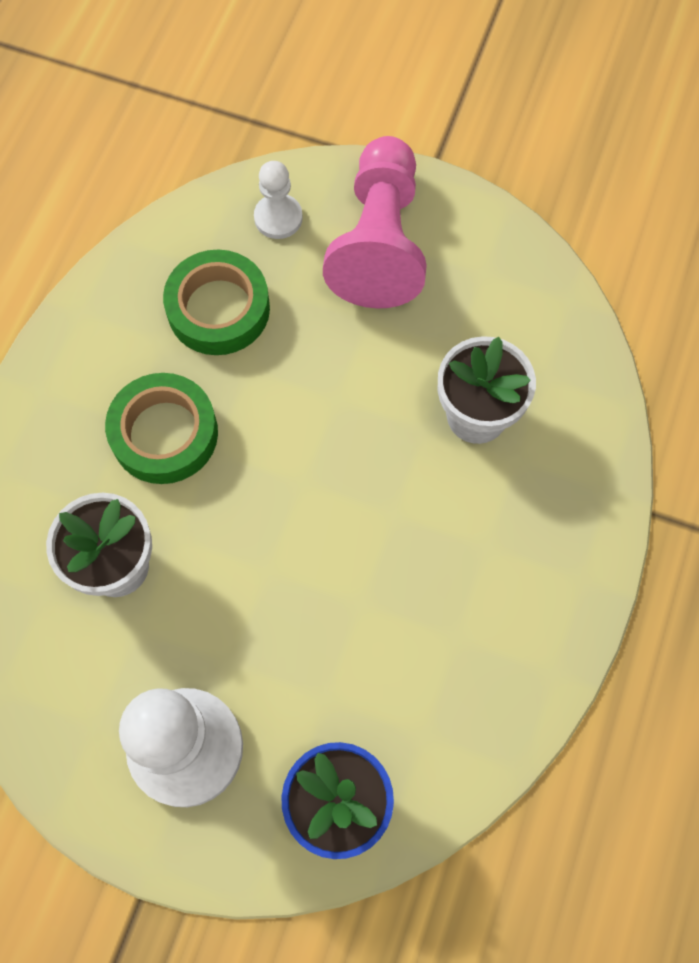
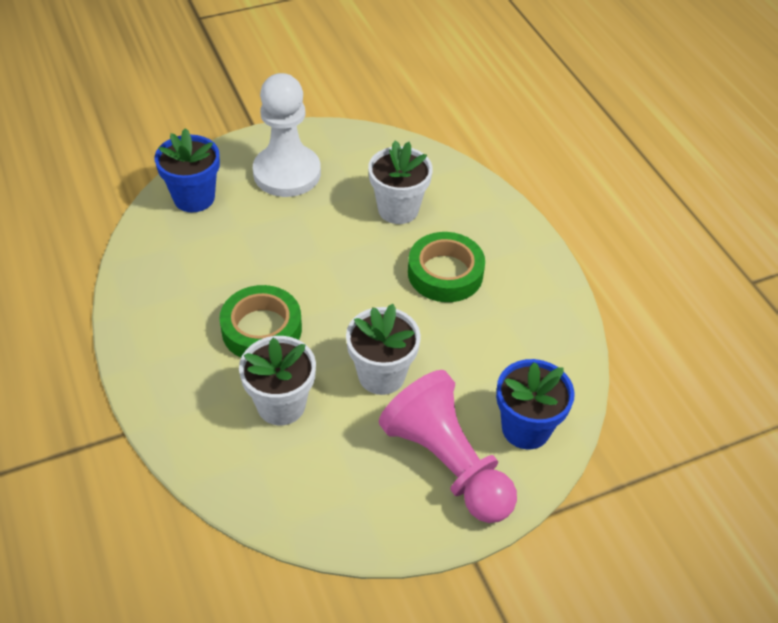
camera: 135 degrees right, 20 degrees down
(218, 309) = (494, 350): green tape -> green tape (261, 329)
(278, 218) = (526, 428): white pawn -> blue flower pot
(352, 370) = (381, 375): none -> white flower pot

